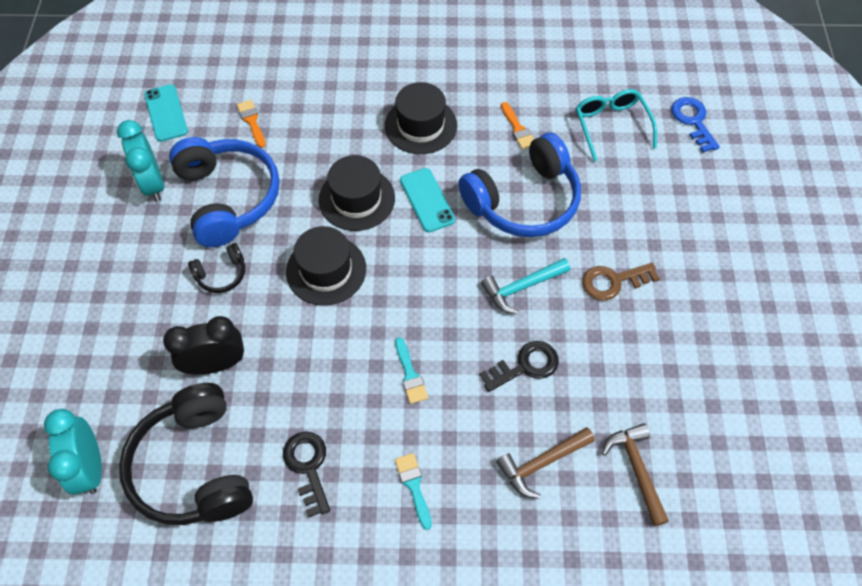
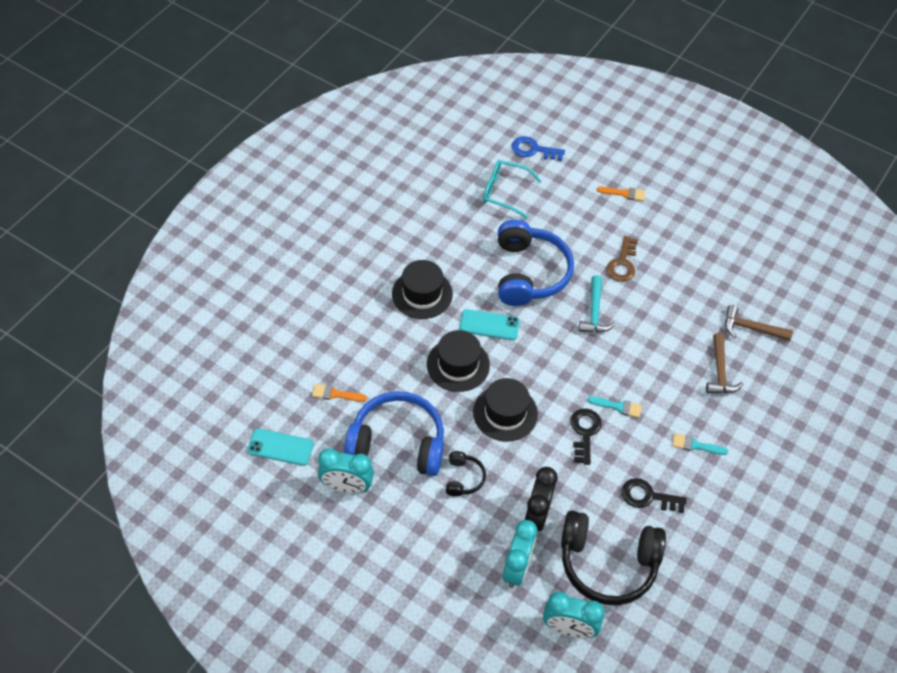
camera: 60 degrees left, 5 degrees down
(140, 378) = (517, 568): none -> turquoise clock
(518, 129) = (468, 242): orange brush -> orange brush (624, 193)
(525, 366) = (651, 342): black key -> black key (584, 432)

